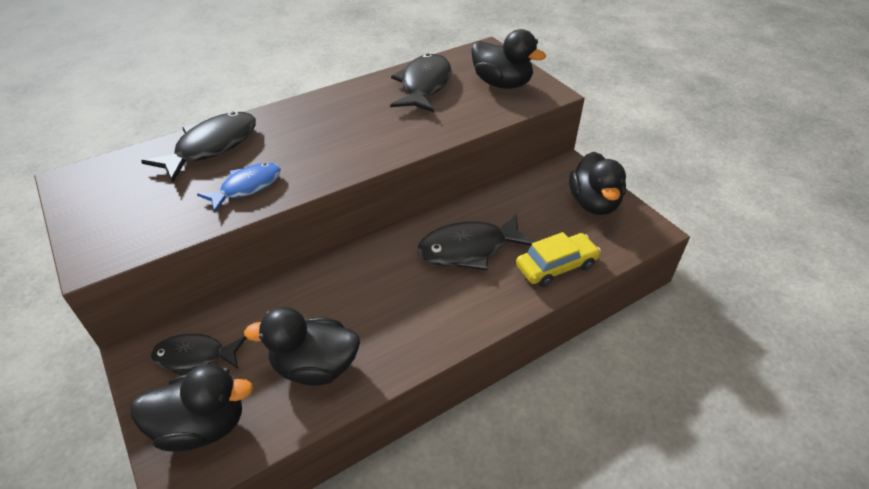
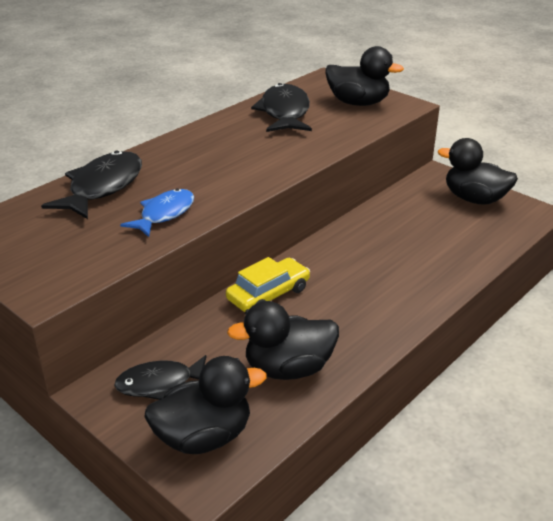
camera: 15 degrees left, 10 degrees down
(468, 249) = (380, 252): black fish -> none
(556, 266) = (468, 252): yellow car -> yellow car (268, 294)
(593, 203) = (474, 199): black duck -> black duck turned 135 degrees clockwise

